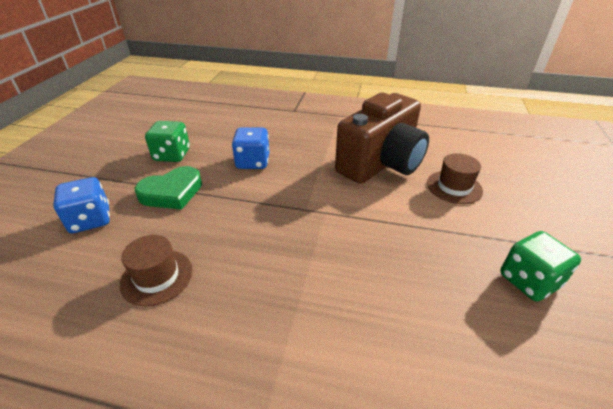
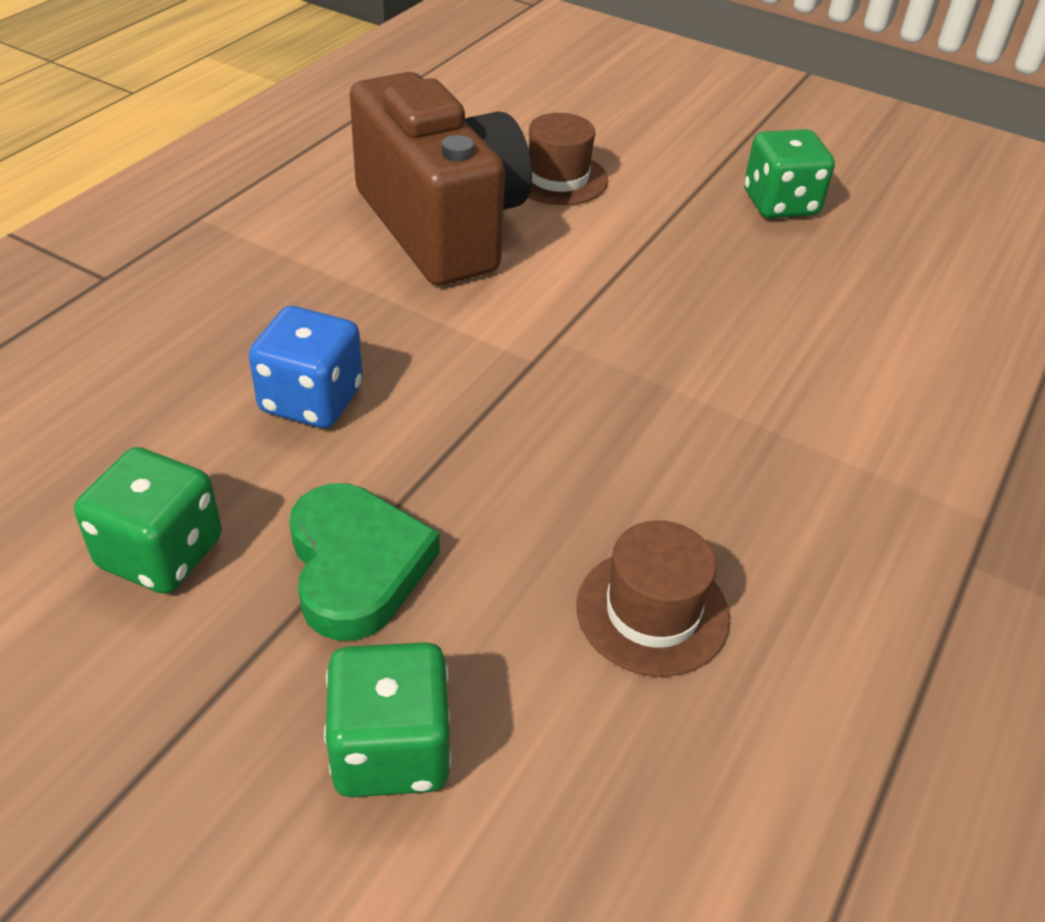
camera: 75 degrees left, 5 degrees up
(90, 220) = (391, 749): blue dice -> green dice

